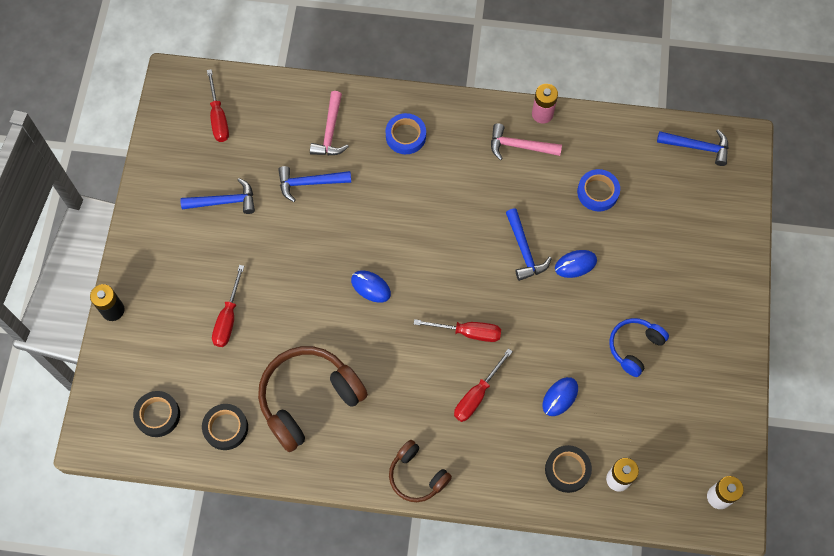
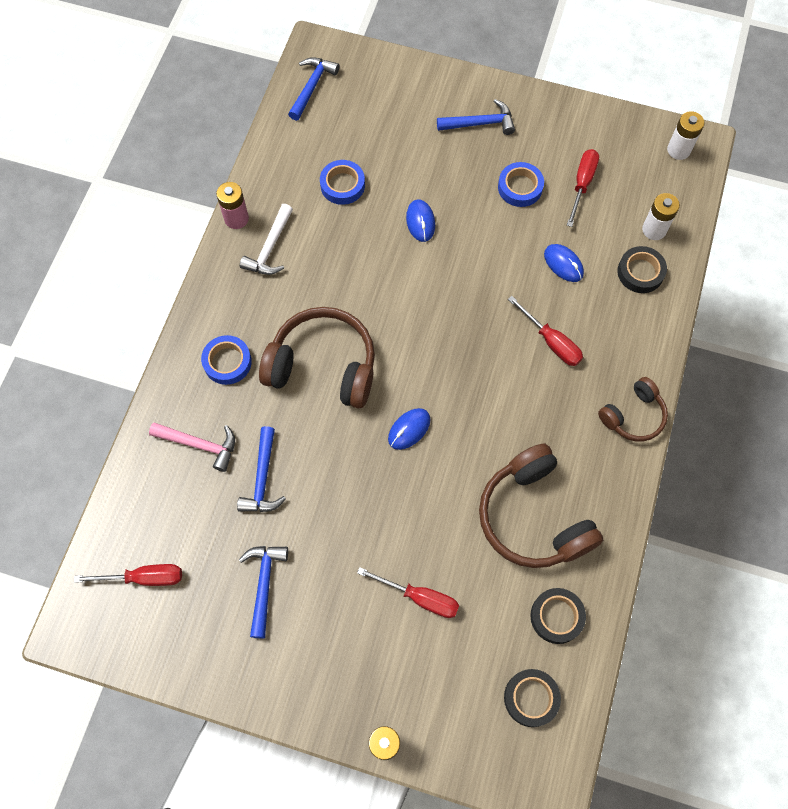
camera: 80 degrees left, 0 degrees up
(416, 209) = (323, 366): none -> brown headphones
(468, 332) = (479, 338): red screwdriver -> red screwdriver (582, 184)
(520, 146) = (270, 248): pink hammer -> white hammer
(524, 250) = (395, 266): blue hammer -> blue hammer (480, 123)
(634, 347) = (520, 187): blue headphones -> blue tape

